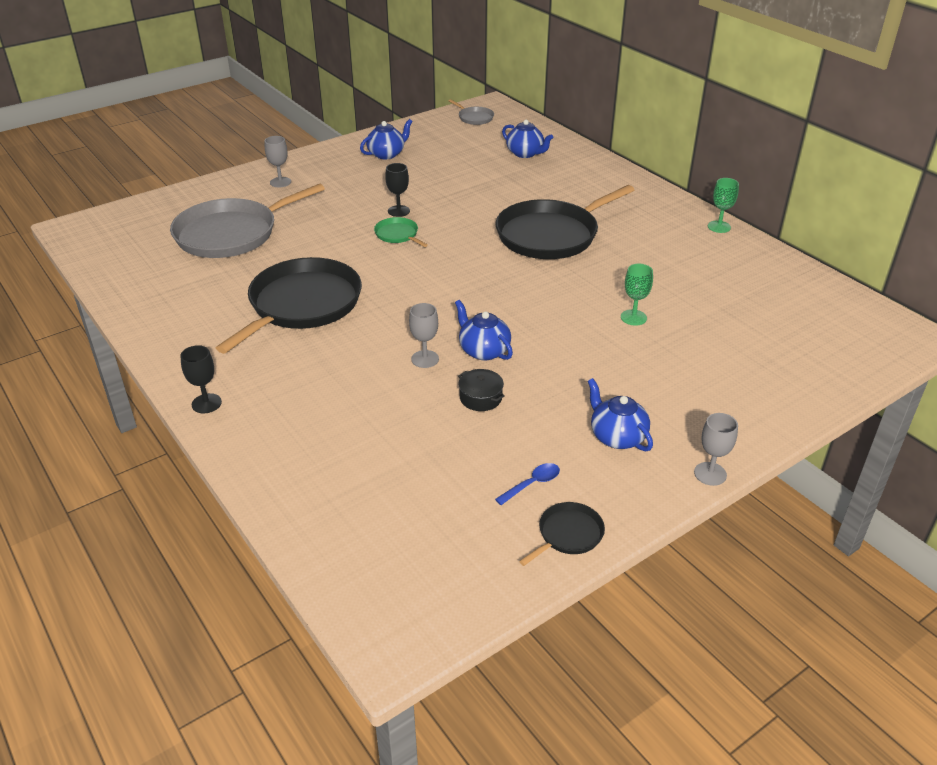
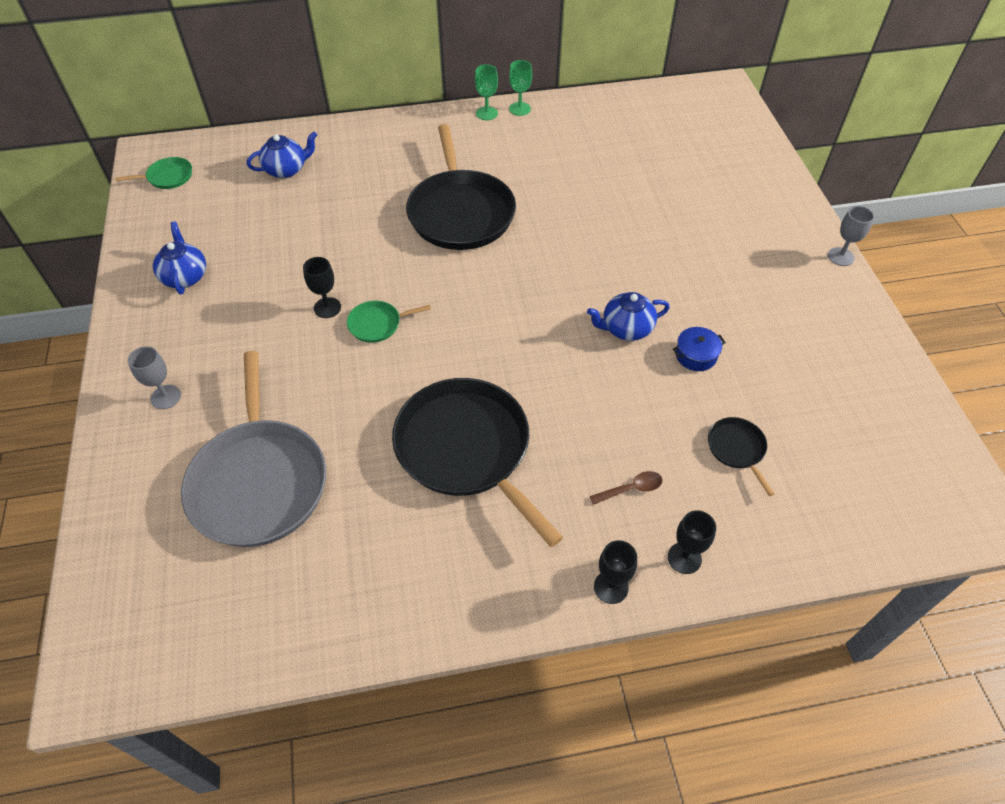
camera: 65 degrees left, 15 degrees up
(249, 436) = (684, 558): none -> black goblet
(306, 393) = (631, 489): none -> brown spoon
(425, 359) = (618, 375): grey goblet -> none
(474, 118) = (168, 177): grey pan -> green pan
(480, 398) = (696, 355): black pot -> blue pot
(532, 484) = (822, 362): blue spoon -> none
(568, 534) = (886, 363): black pan -> black pan (737, 449)
(617, 437) = (781, 289): blue teapot -> none
(633, 317) = (626, 214): green goblet -> green goblet (486, 113)

